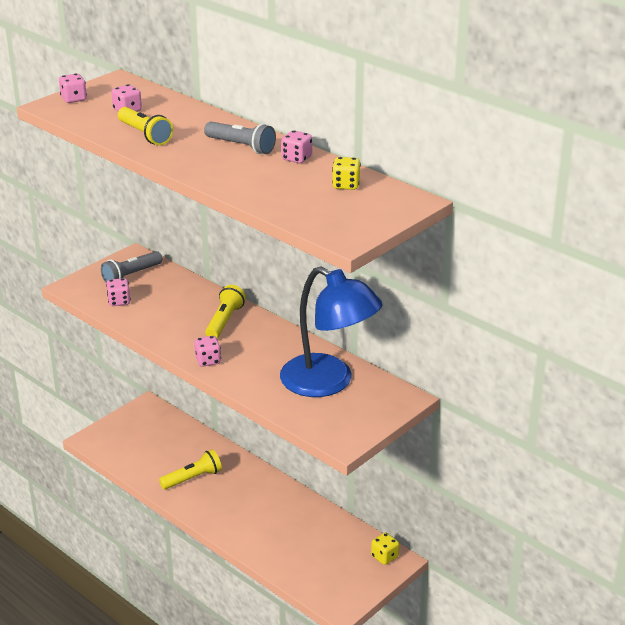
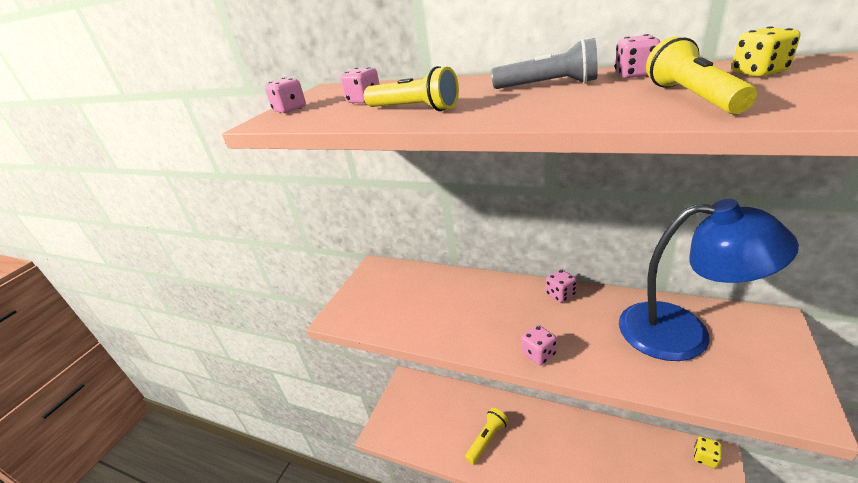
camera: 15 degrees left, 0 degrees up
(119, 301) = (393, 317): pink dice -> pink dice (560, 294)
(131, 275) = (385, 286): grey flashlight -> none
(224, 321) = (510, 301): yellow flashlight -> yellow flashlight (692, 97)

